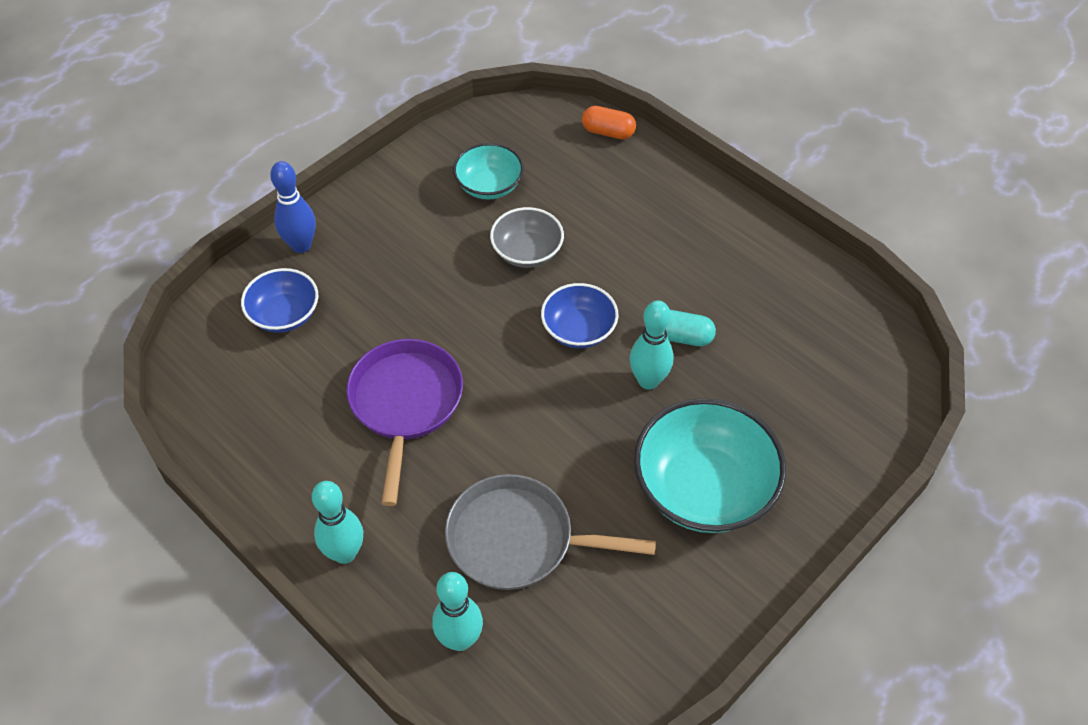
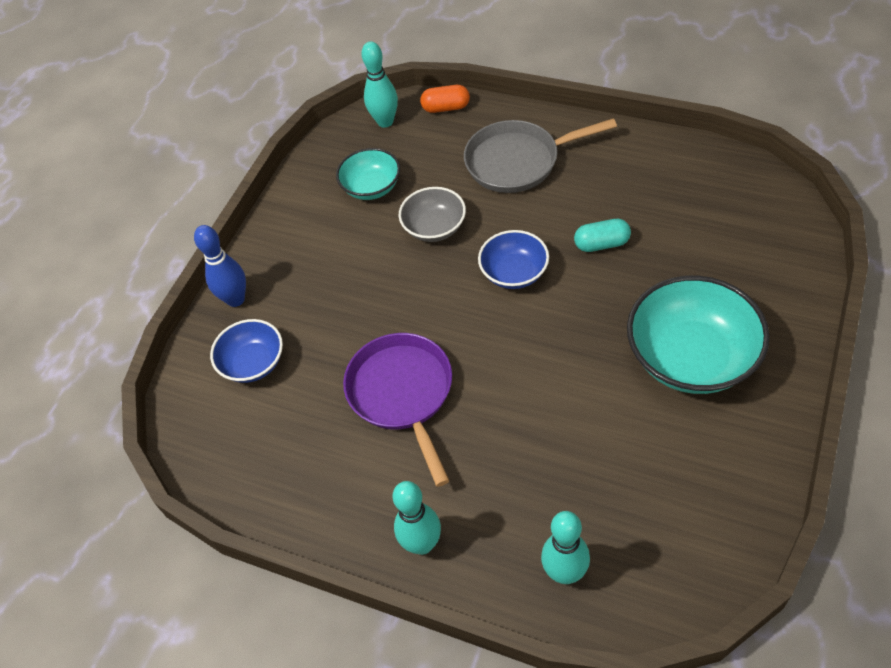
camera: 15 degrees left, 0 degrees up
(519, 540) = (565, 466): grey pan -> grey pan (518, 161)
(648, 381) = (595, 290): turquoise bowling pin -> turquoise bowling pin (385, 122)

